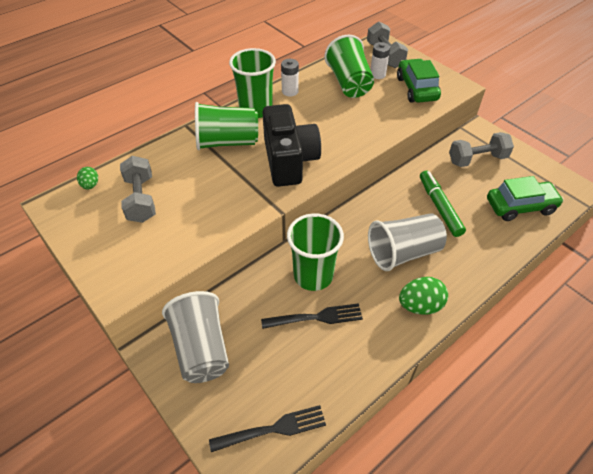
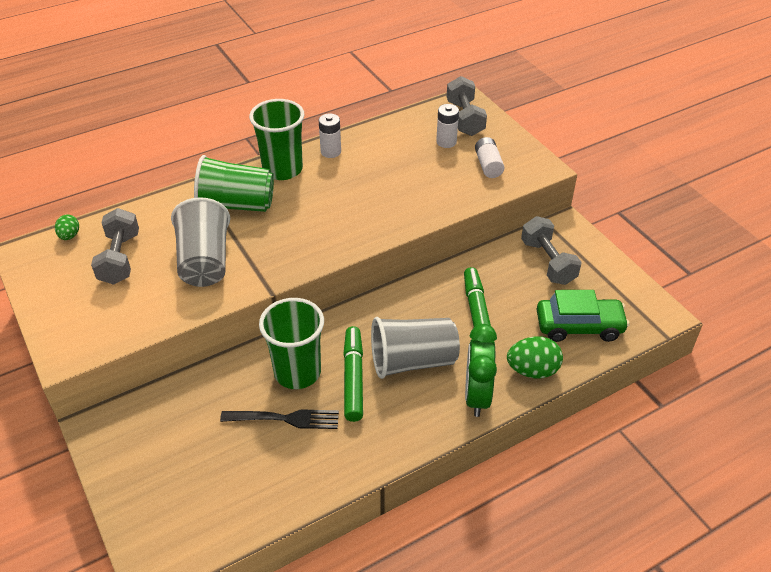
camera: 10 degrees right, 5 degrees down
(201, 348) = (147, 433): grey cup -> grey cup (205, 262)
(272, 429) = (198, 528): black fork -> none
(289, 161) = (301, 235): black camera -> none
(349, 83) = (406, 149): green cup -> none
(360, 274) = (353, 378): none -> green marker
(416, 89) = (488, 165): green car -> white battery
(420, 305) = (410, 423): green egg -> green egg (532, 370)
(464, 274) = (477, 396): none -> green clock
(477, 159) = (548, 262): grey dumbbell -> grey dumbbell turned 75 degrees clockwise

